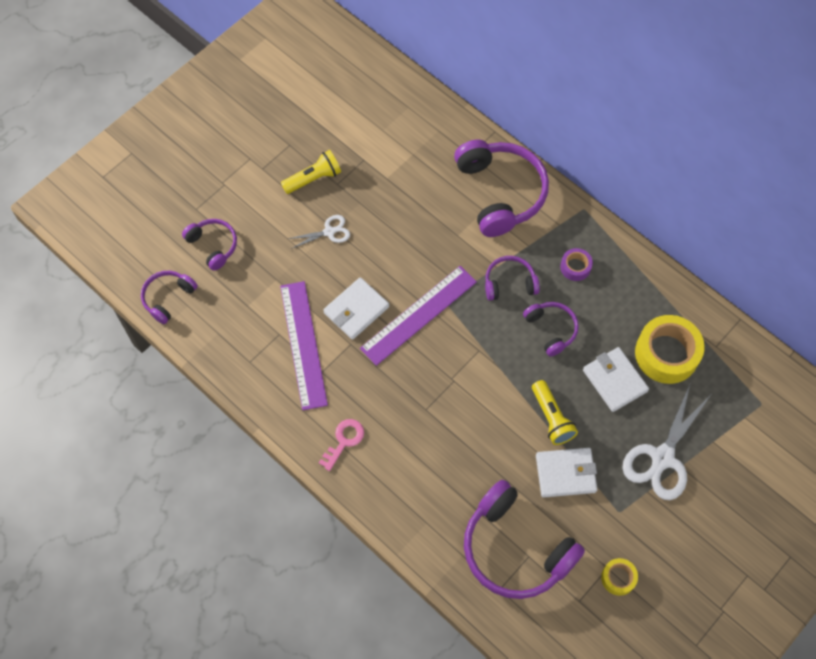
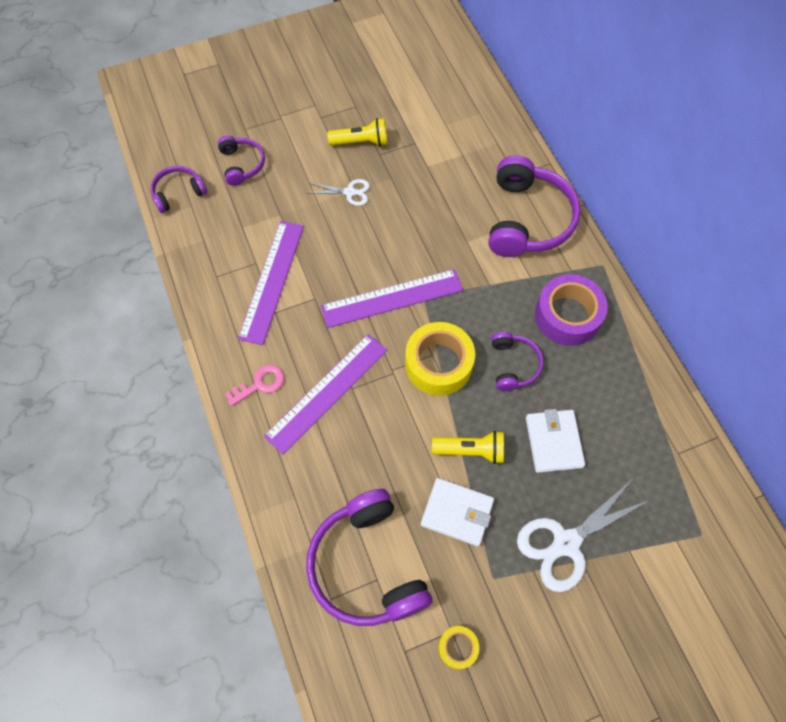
camera: 25 degrees right, 0 degrees up
(356, 310) = (336, 270): white wallet -> none
(406, 422) = (327, 392): none -> purple ruler
(509, 283) = (494, 304): purple headphones -> none
(551, 418) = (470, 450): yellow flashlight -> yellow flashlight turned 90 degrees counterclockwise
(575, 267) = (567, 316): purple tape -> purple tape, size x2.01
(666, 354) = (621, 438): yellow tape -> yellow tape (438, 364)

